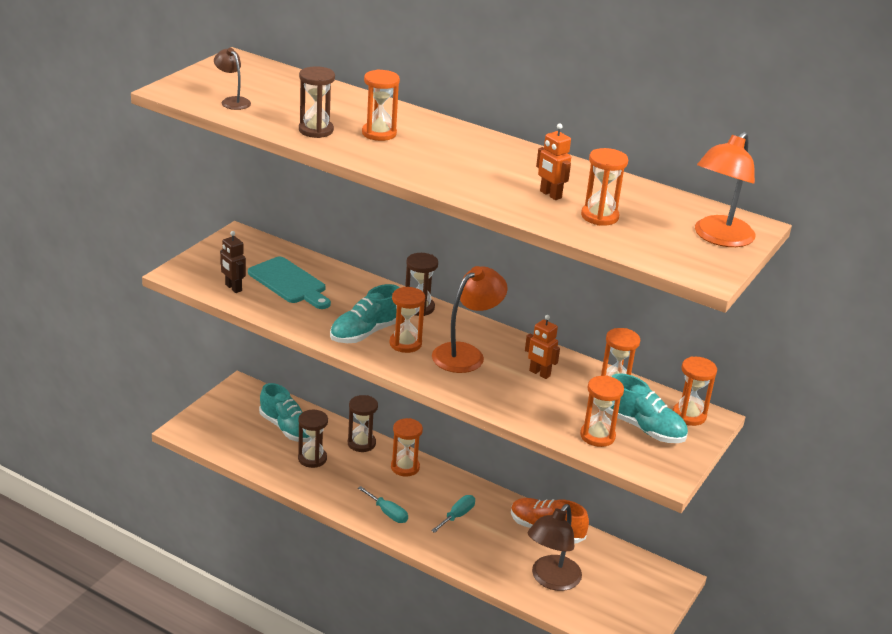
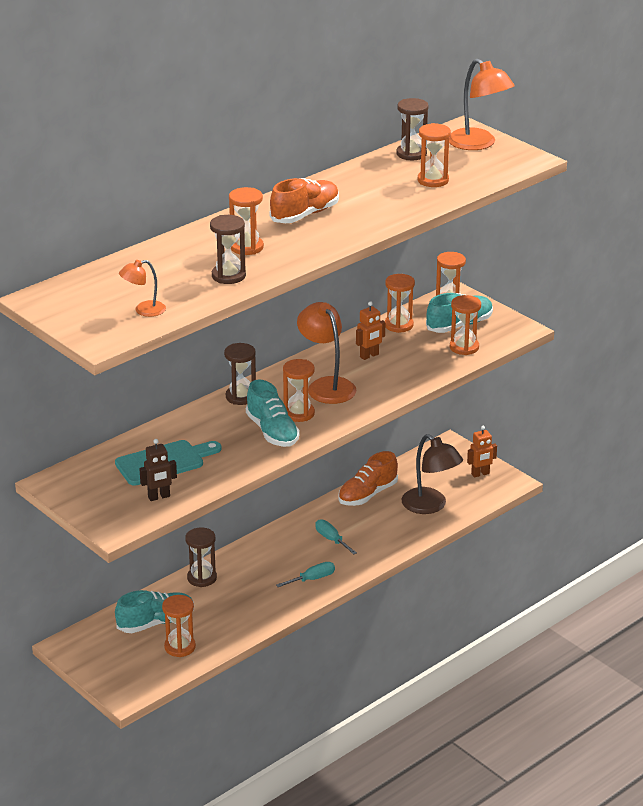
camera: 70 degrees left, 0 degrees up
(232, 101) = (143, 310): brown lamp -> orange lamp
(312, 458) = (212, 613): brown hourglass -> brown hourglass (411, 154)
(405, 467) = (250, 557): orange hourglass -> orange hourglass (180, 647)
(467, 155) = (305, 215): none -> orange shoe
(550, 195) = (390, 193): orange robot -> orange robot (480, 474)

